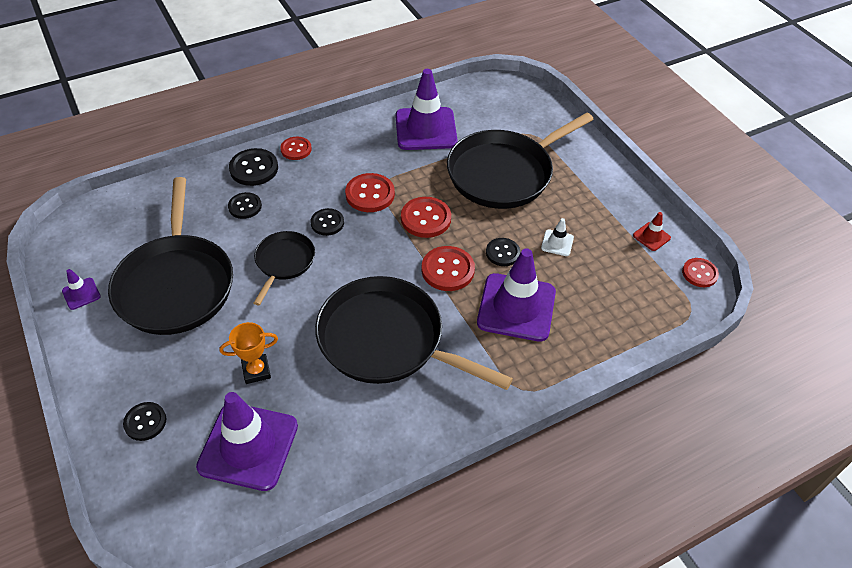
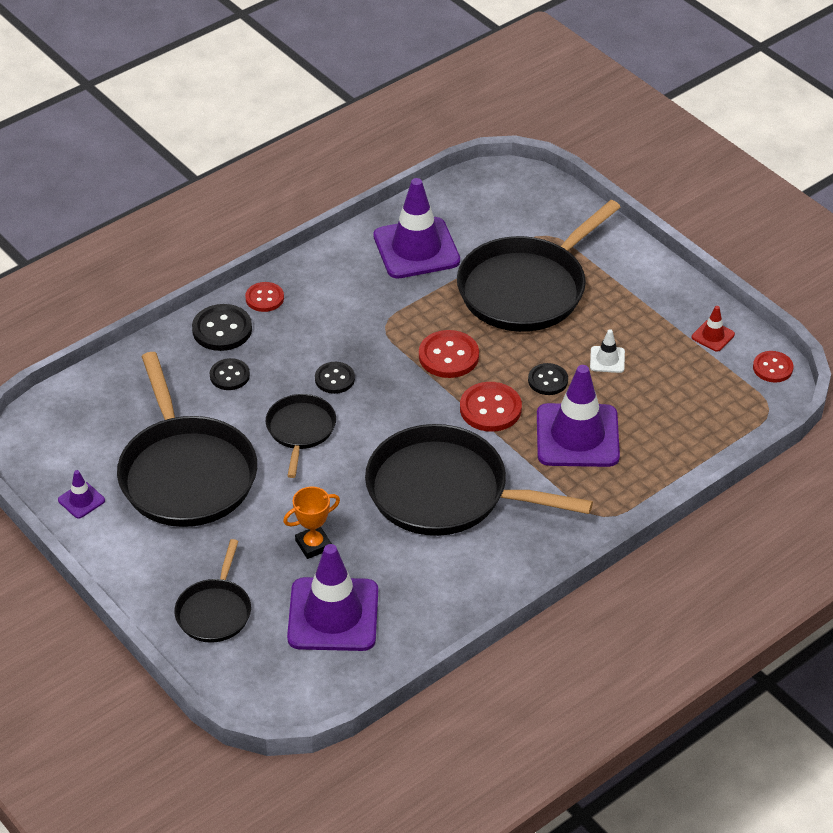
camera: 10 degrees left, 5 degrees down
(145, 422) = (215, 611): black button -> black pan
(370, 194) = (374, 338): red button -> none

